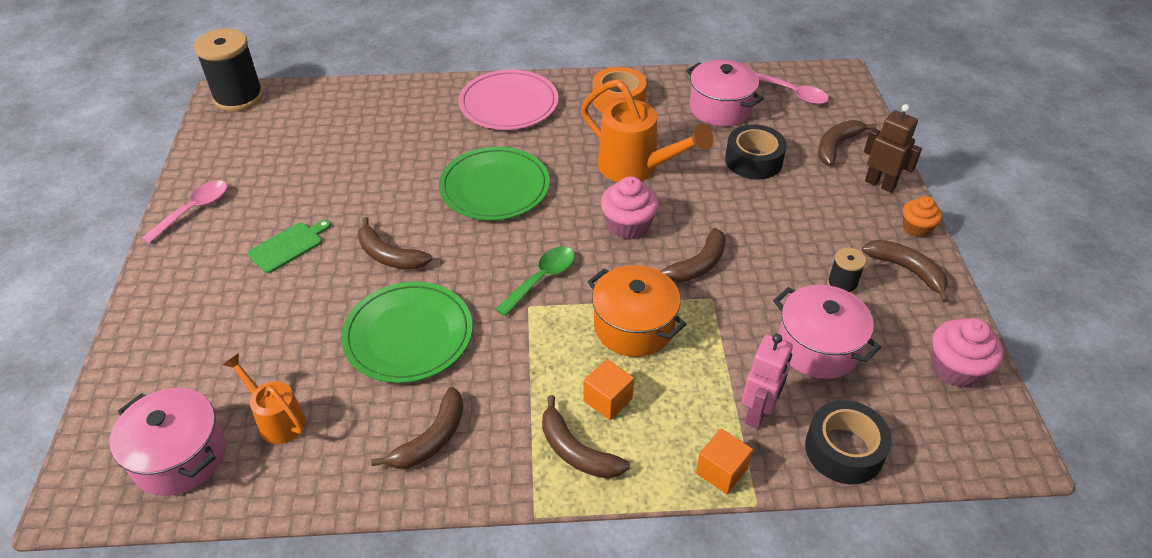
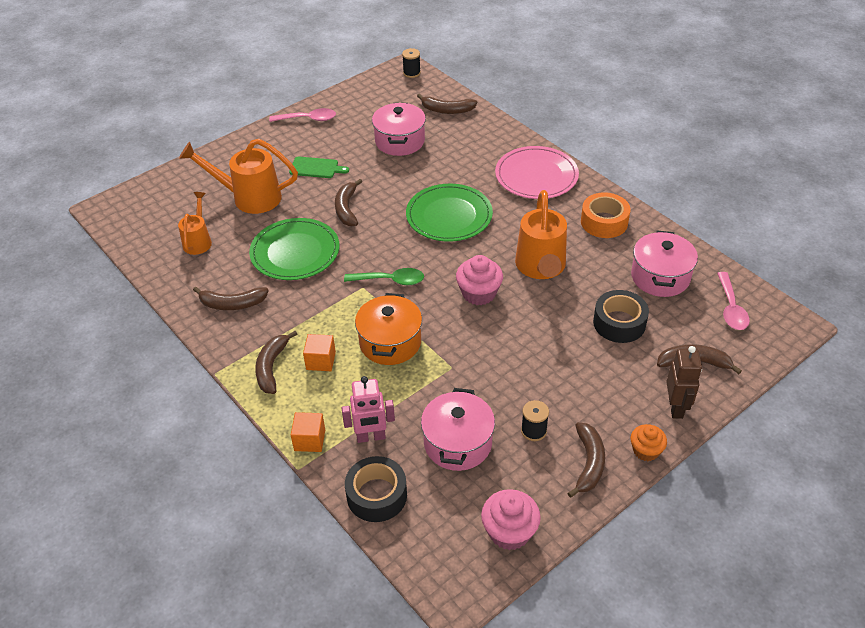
camera: 55 degrees right, 0 degrees up
(179, 456) = (151, 223): pink pot -> pink pot (400, 141)
(238, 97) = (411, 73): black spool -> black spool, size x0.49
(261, 330) = (249, 197): none -> orange watering can
(697, 265) = (475, 345): brown banana -> brown banana (447, 110)

